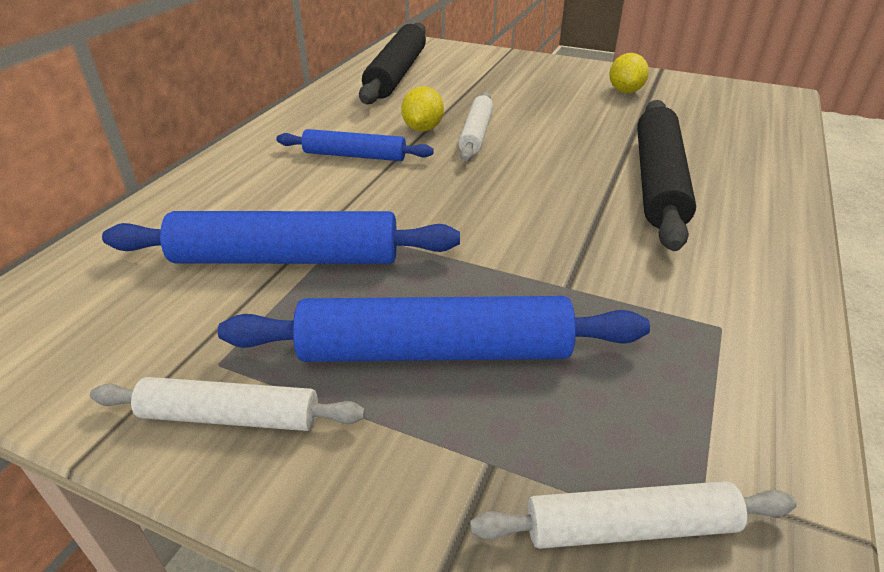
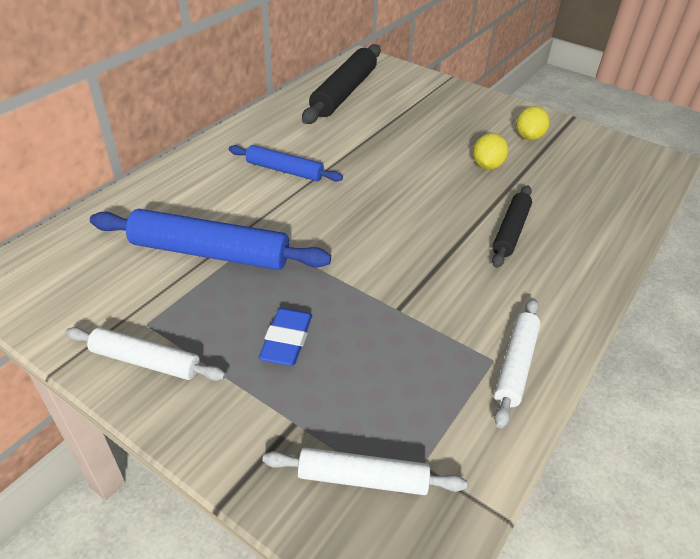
camera: 10 degrees right, 5 degrees up
(422, 129) = (345, 152): yellow lemon -> yellow lemon (487, 166)
(434, 351) = (286, 341): blue rolling pin -> blue eraser
(476, 134) = (385, 163): white rolling pin -> white rolling pin (515, 365)
(658, 182) = (510, 231): black rolling pin -> black rolling pin, size x0.59

